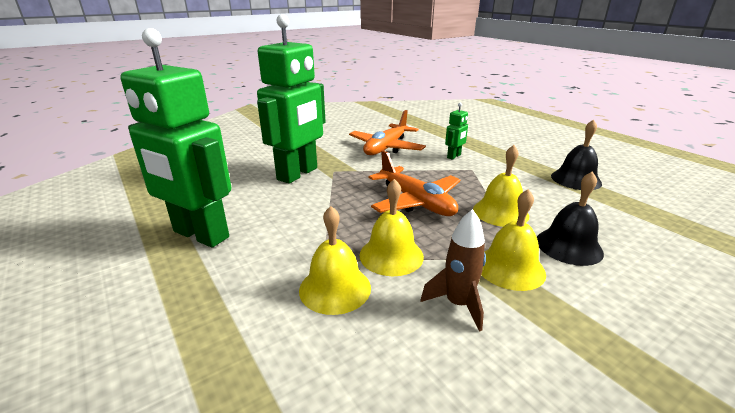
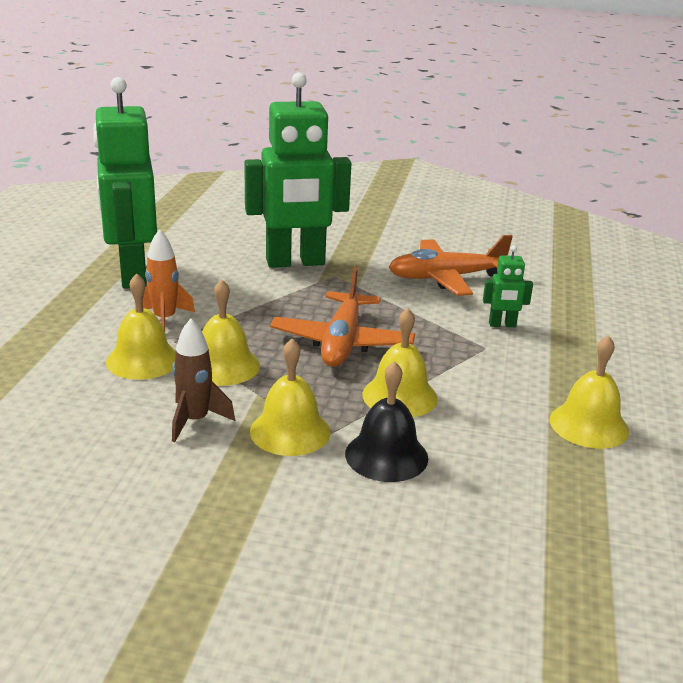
camera: 45 degrees right, 0 degrees up
(290, 250) = (164, 320): none -> orange rocket
(576, 179) = (589, 425): black bell -> yellow bell

